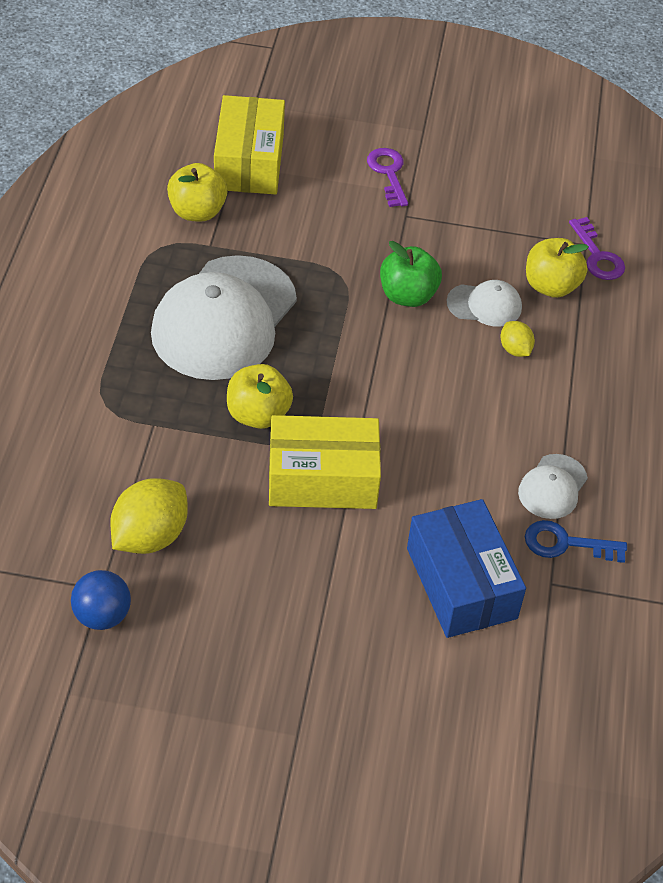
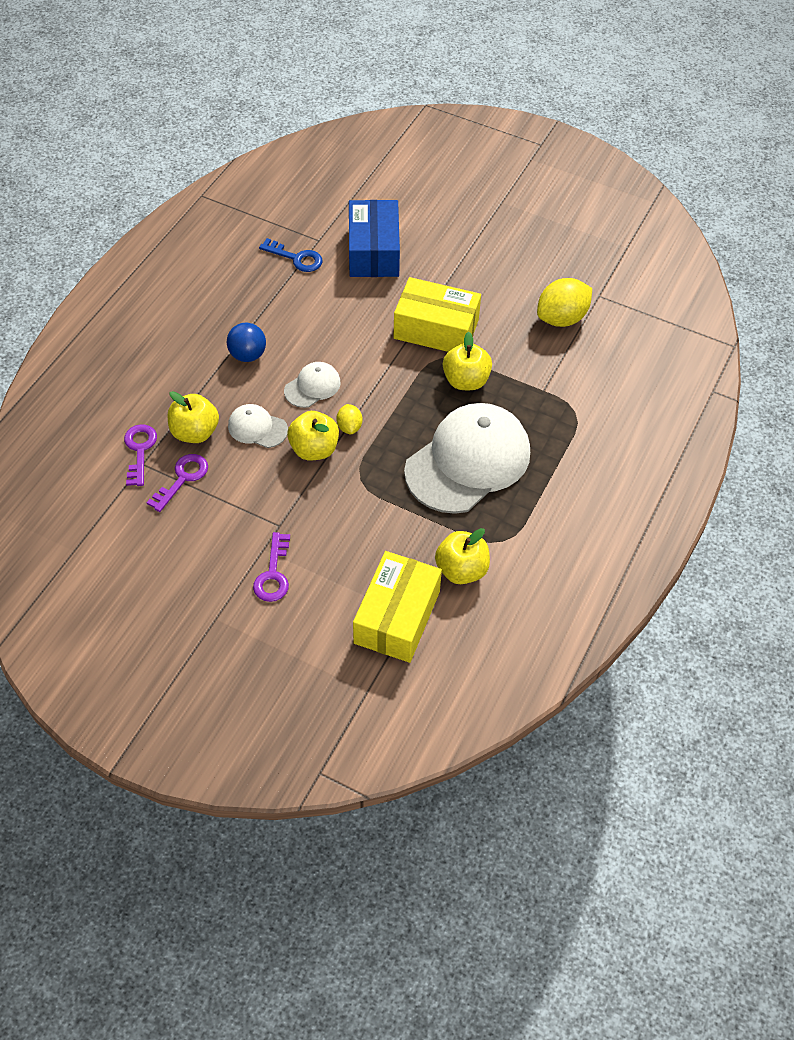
camera: 160 degrees left, 5 degrees up
(102, 616) = (600, 281): blue ball -> blue ball (248, 355)
(407, 296) = (314, 449): green apple -> yellow apple
(515, 349) = (254, 388): yellow lemon -> yellow lemon (349, 427)
(533, 238) = (182, 478): none -> purple key
(552, 487) = (284, 291): white cap -> white cap (312, 386)

